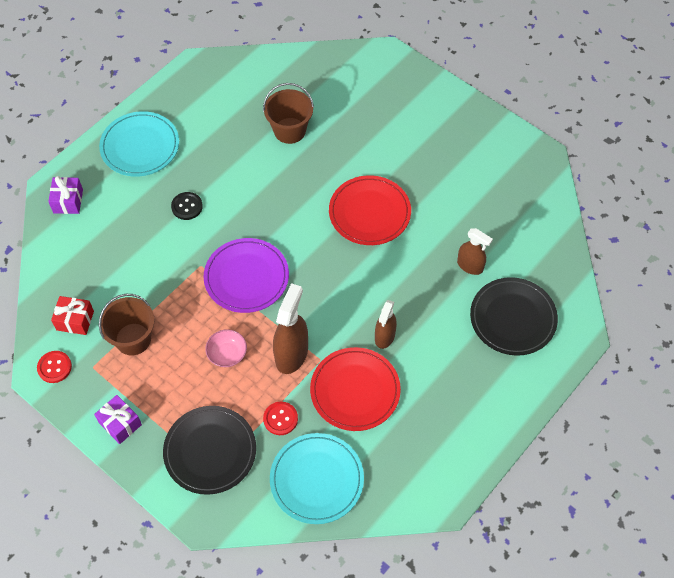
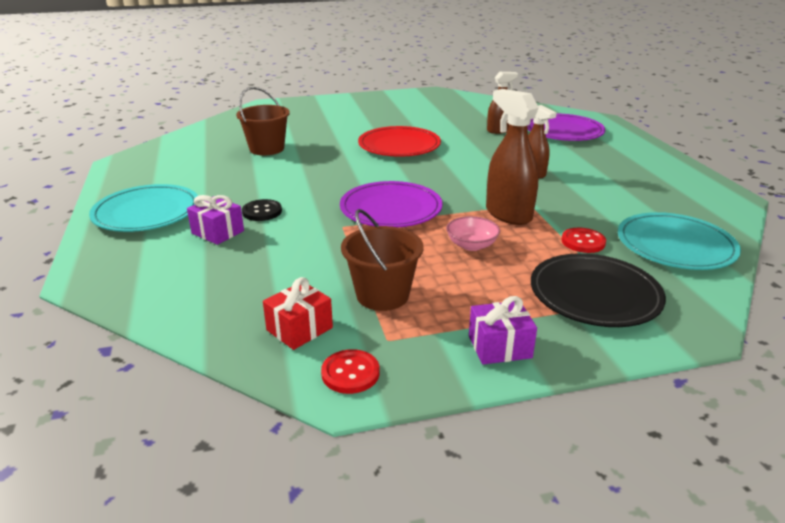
camera: 55 degrees left, 30 degrees down
(68, 201) = (126, 275): purple gift -> purple gift (218, 232)
(355, 390) = (580, 199): red plate -> none
(513, 318) = (563, 131): black plate -> purple plate

